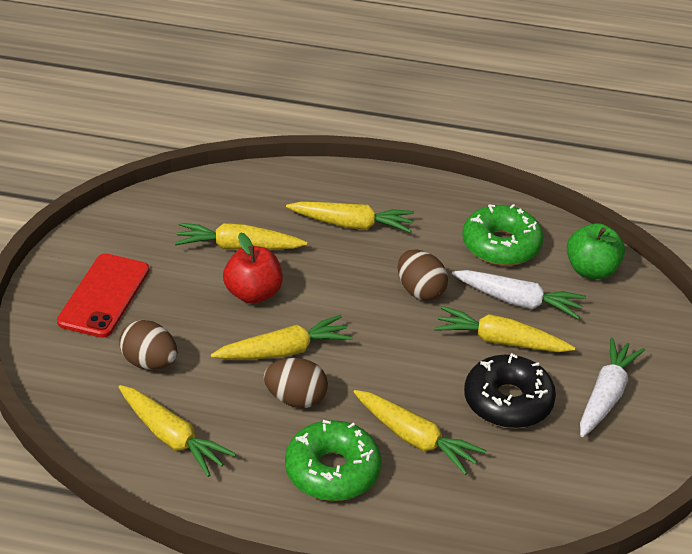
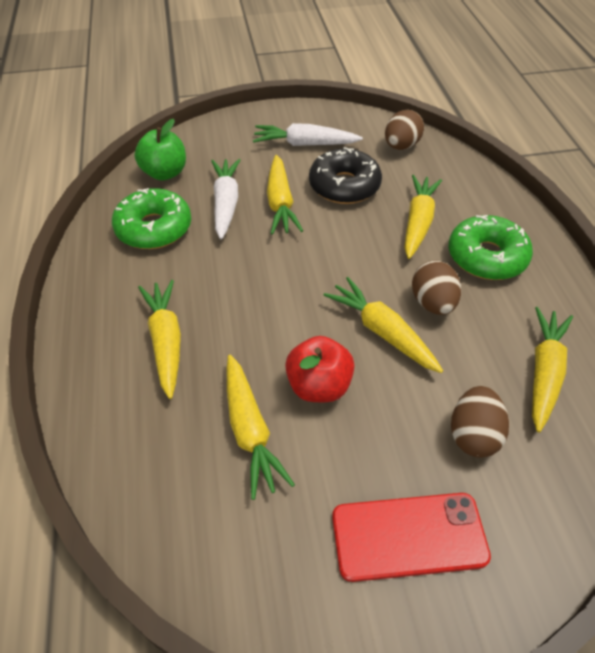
camera: 110 degrees left, 10 degrees up
(420, 291) = (245, 263): brown egg -> brown egg (401, 146)

